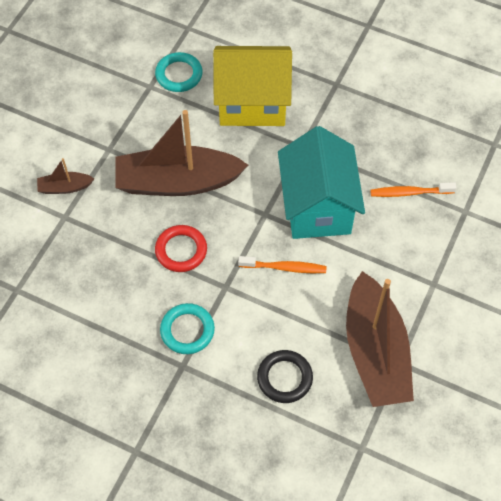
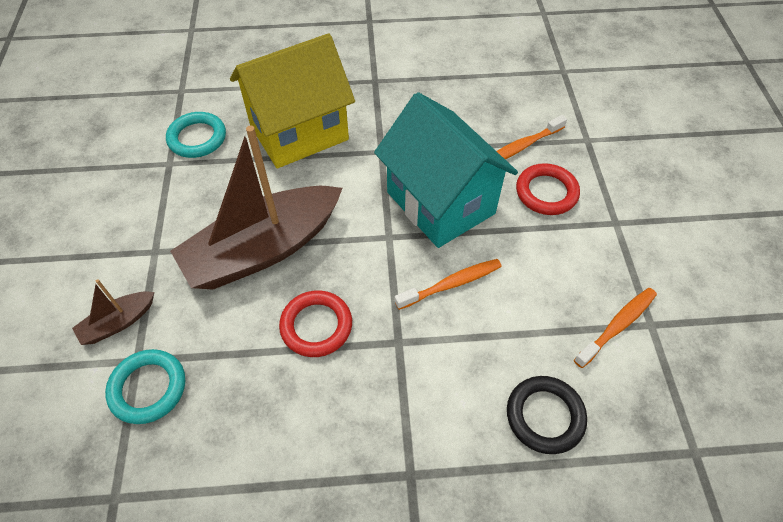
camera: 30 degrees left, 5 degrees down
(187, 330) = (387, 423): turquoise ring -> turquoise ring (148, 388)
(375, 351) = (617, 326): brown boat -> orange toothbrush
(400, 237) = (546, 192): none -> red ring

